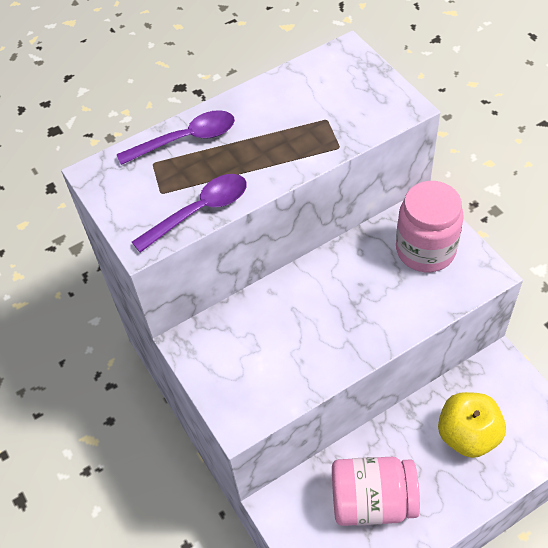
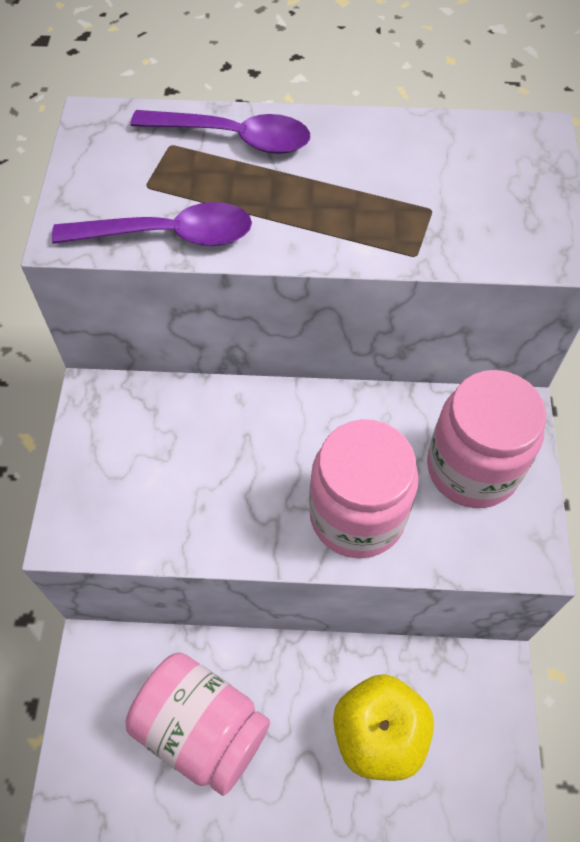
camera: 30 degrees right, 5 degrees up
(387, 311) = (357, 515): none -> pink jar

